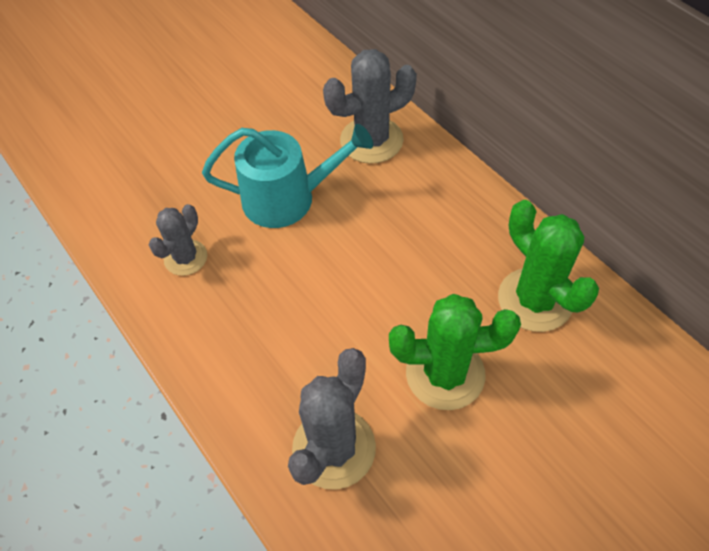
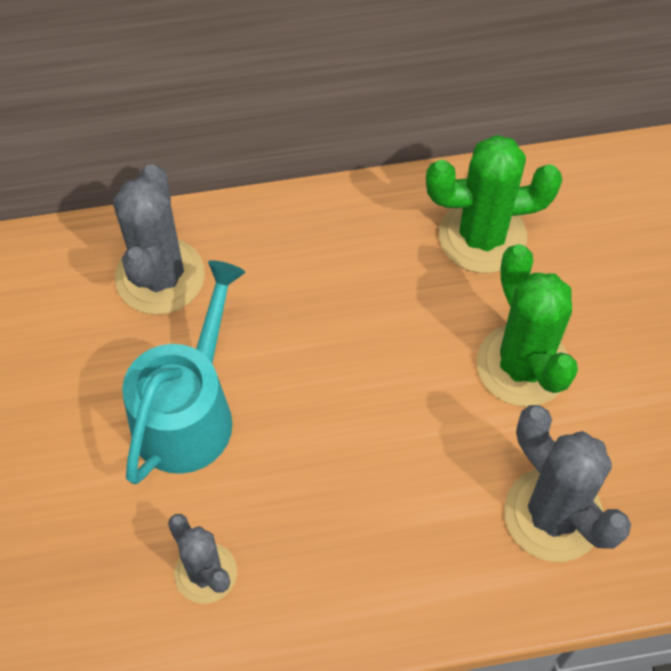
camera: 65 degrees left, 5 degrees up
(445, 374) = (522, 365): green cactus -> green cactus turned 45 degrees counterclockwise

